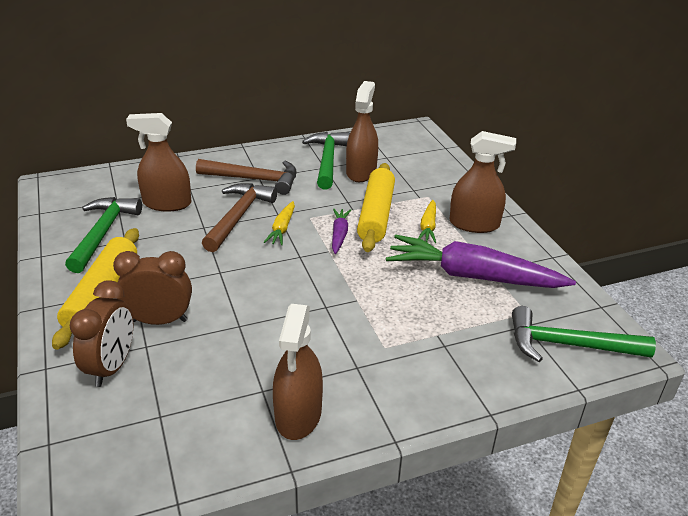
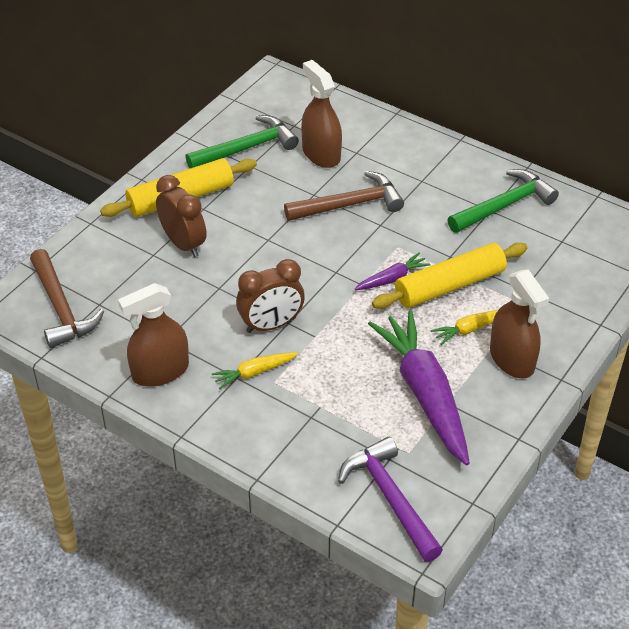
camera: 55 degrees right, 10 degrees up
(112, 367) = (119, 252): brown clock -> brown clock (271, 325)
(254, 179) = (415, 180): brown hammer -> brown hammer (61, 308)
(282, 228) = (362, 239): yellow carrot -> yellow carrot (254, 373)
(361, 172) = (511, 238): brown spray bottle -> none
(568, 345) = (390, 498): green hammer -> purple hammer

